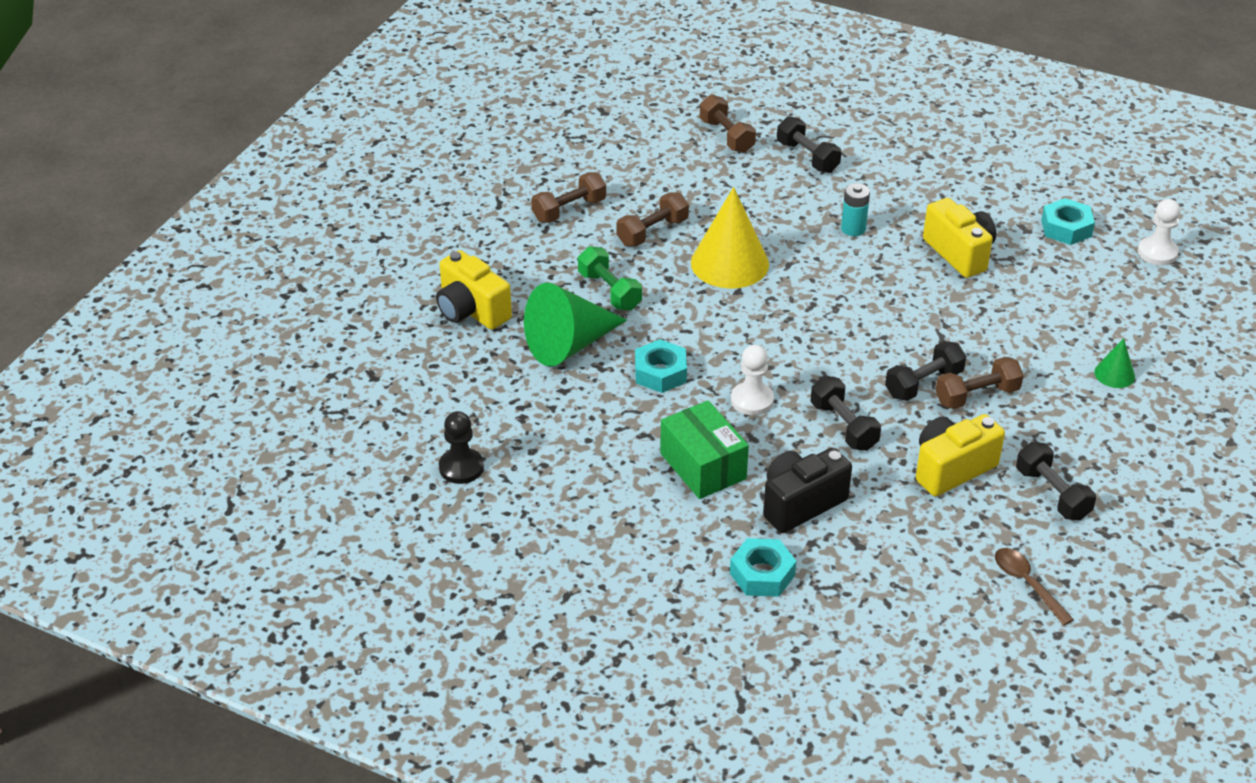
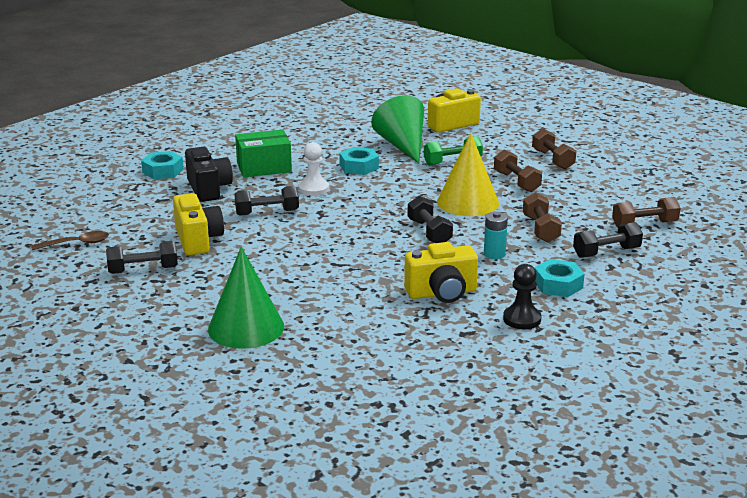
camera: 105 degrees right, 15 degrees down
(461, 467) = (311, 112): black pawn -> black pawn (522, 319)
(923, 383) = (290, 247): black dumbbell -> black dumbbell (429, 232)
(977, 396) = (263, 264): brown dumbbell -> brown dumbbell (540, 229)
(1066, 228) = (458, 355): turquoise nut -> turquoise nut (558, 285)
(1114, 374) = (246, 327): green cone -> green cone, size x2.09
(1157, 252) = (399, 397): white pawn -> none

